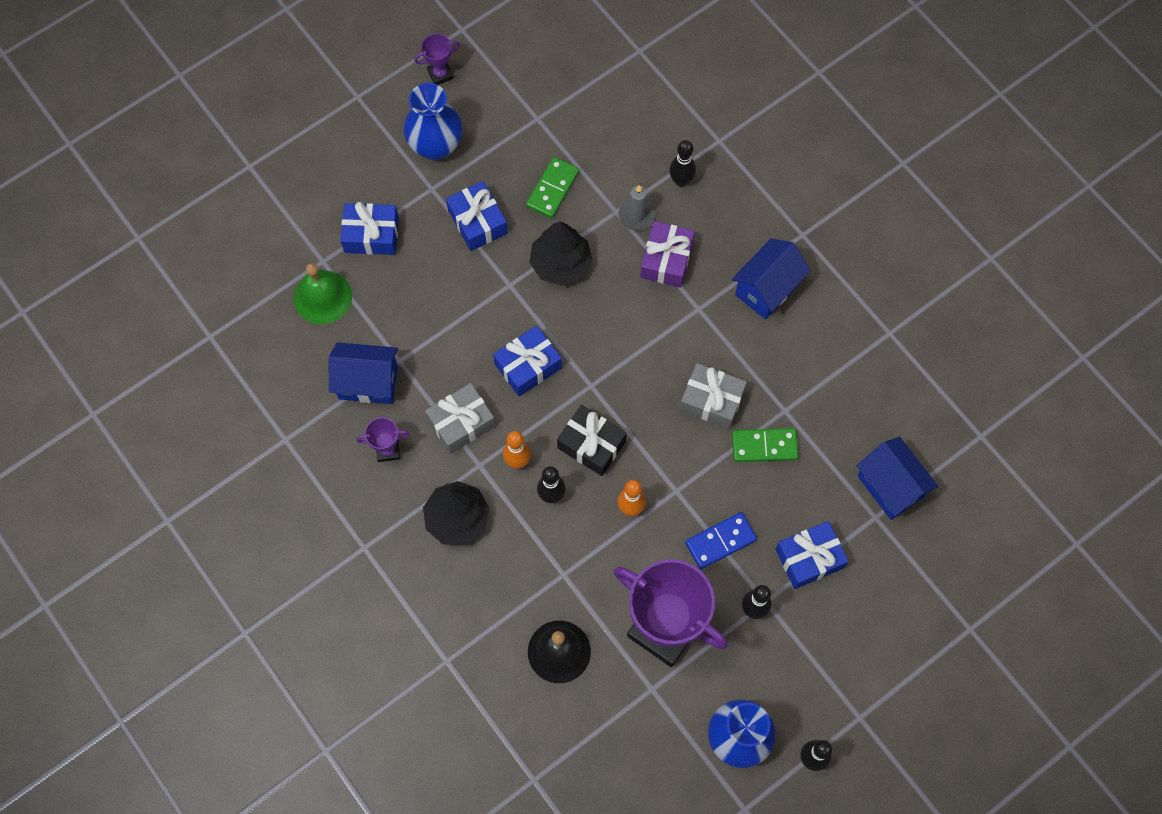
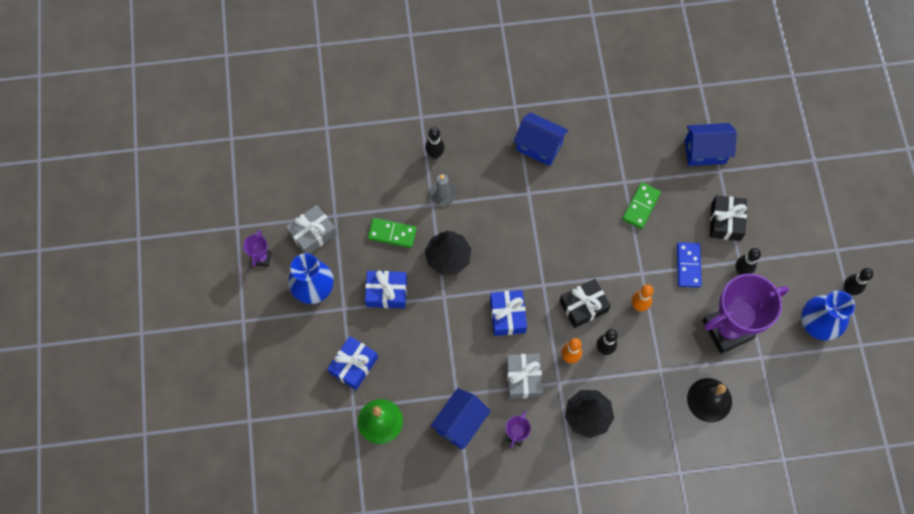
camera: 60 degrees left, 0 degrees up
(552, 189) = (392, 233): green domino -> green domino turned 45 degrees counterclockwise
(666, 260) = (484, 193): purple gift -> none
(711, 400) = (594, 219): grey gift -> grey gift (312, 234)
(767, 289) = (539, 146): blue house -> blue house turned 45 degrees counterclockwise
(809, 558) = (725, 221): blue gift -> black gift

